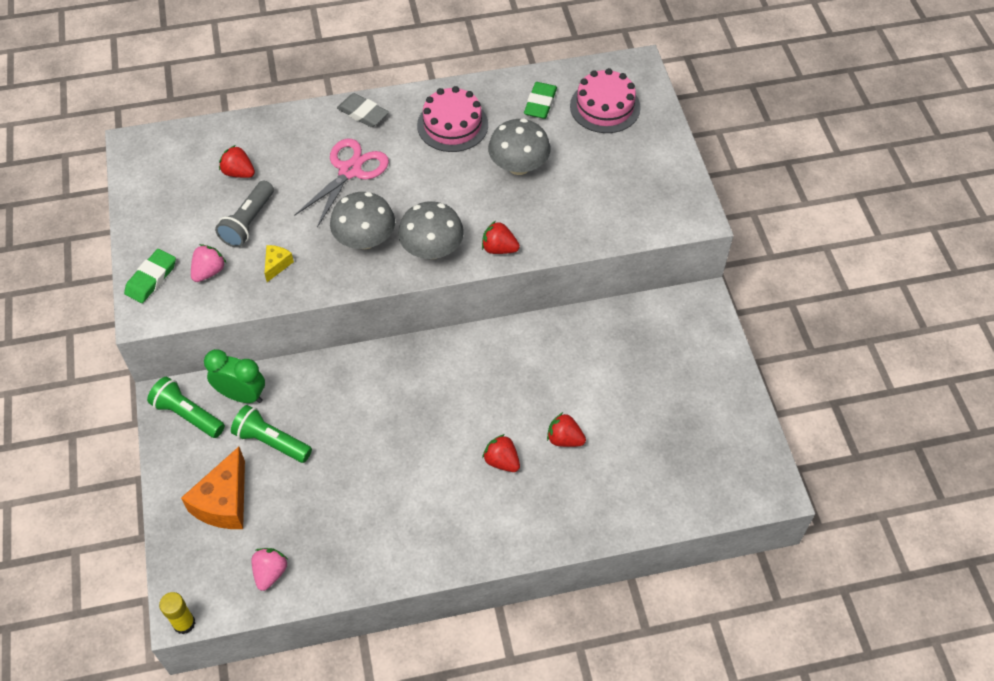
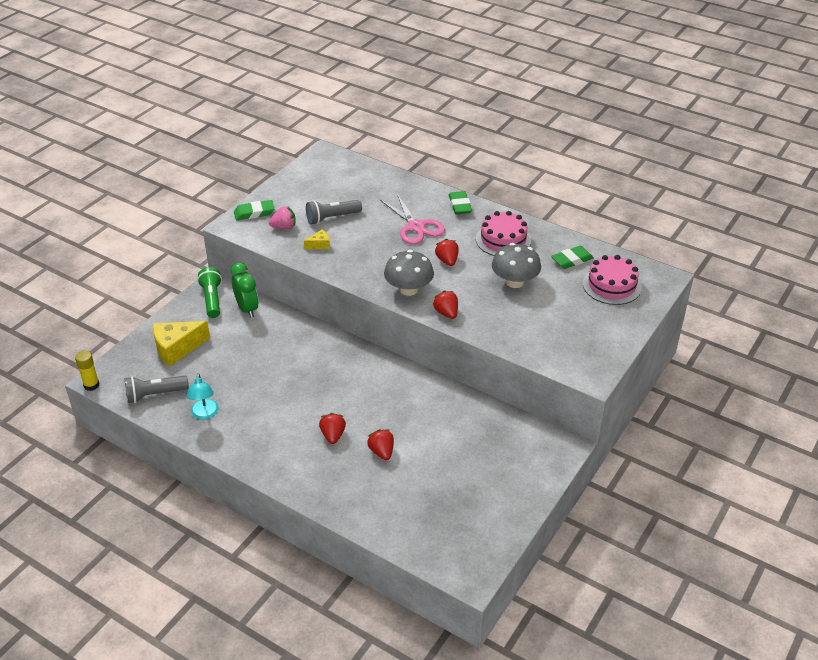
camera: 45 degrees right, 15 degrees down
(224, 502) = (177, 348): orange cheese -> yellow cheese
(239, 173) = (358, 194): red strawberry -> red strawberry (447, 261)
(270, 573) = (155, 395): pink strawberry -> grey flashlight
(271, 442) = (233, 339): green flashlight -> none
(350, 170) = (416, 227): pink scissors -> pink scissors turned 75 degrees clockwise
(350, 547) = (204, 414): none -> turquoise lamp
(363, 113) = (460, 205): grey eraser -> green eraser
(365, 239) = (379, 262): grey mushroom -> none

